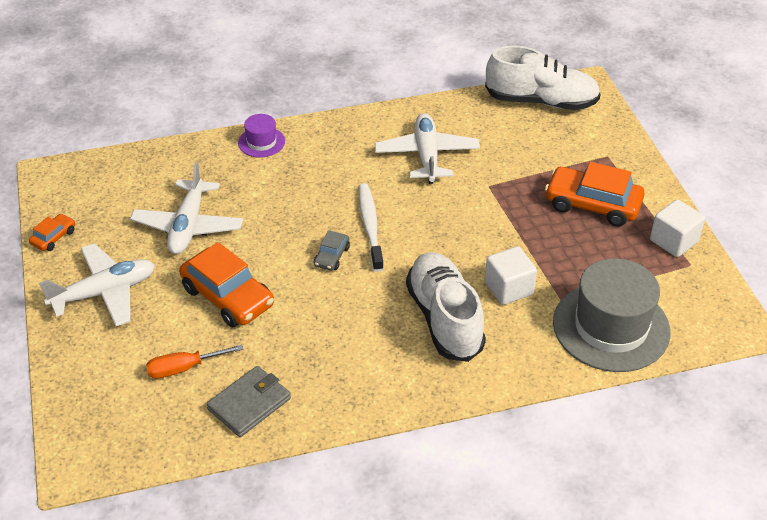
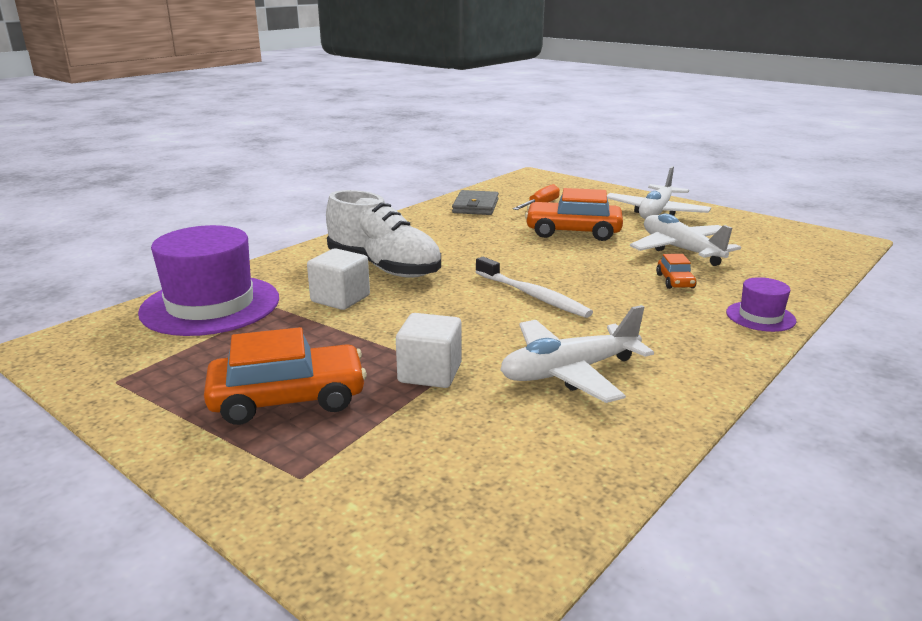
camera: 145 degrees right, 20 degrees down
(54, 237) = (751, 220): orange car -> orange car (675, 281)
(332, 256) = (534, 269): grey car -> none
(427, 155) = (569, 372): white plane -> white plane turned 105 degrees clockwise
(541, 101) = (499, 532): white shoe -> none
(611, 327) = (210, 305): grey hat -> purple hat
(673, 241) = (145, 398): white cube -> white cube (430, 373)

